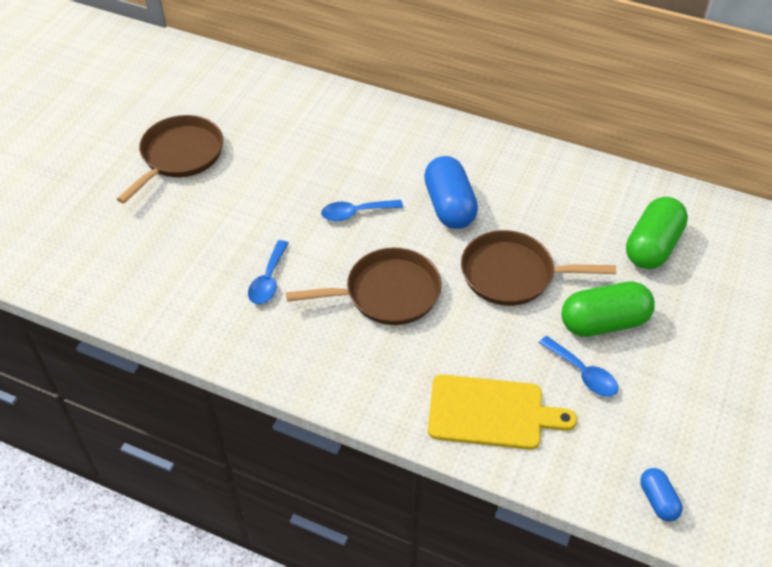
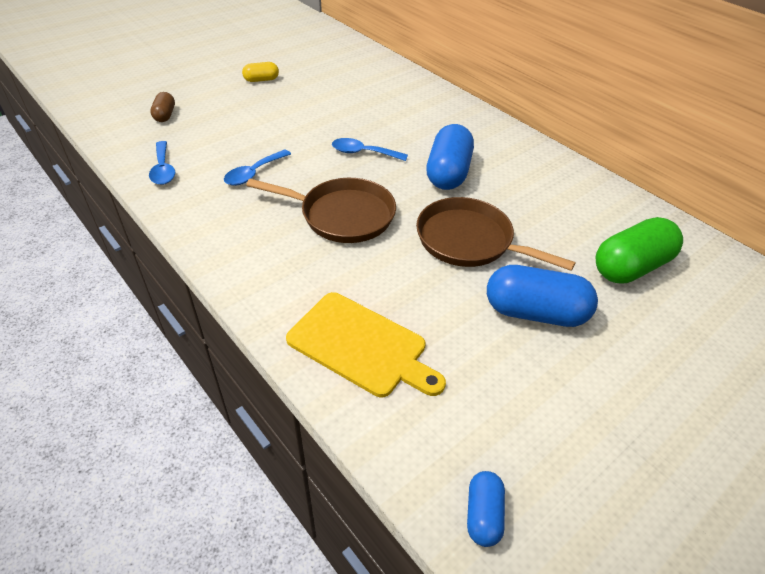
camera: 25 degrees right, 5 degrees down
(114, 244) = (165, 115): none -> brown capsule
(179, 156) = (261, 80): brown pan -> yellow capsule
(583, 373) = (482, 349): blue spoon -> blue spoon (163, 169)
(603, 322) = (535, 313): green capsule -> blue capsule

